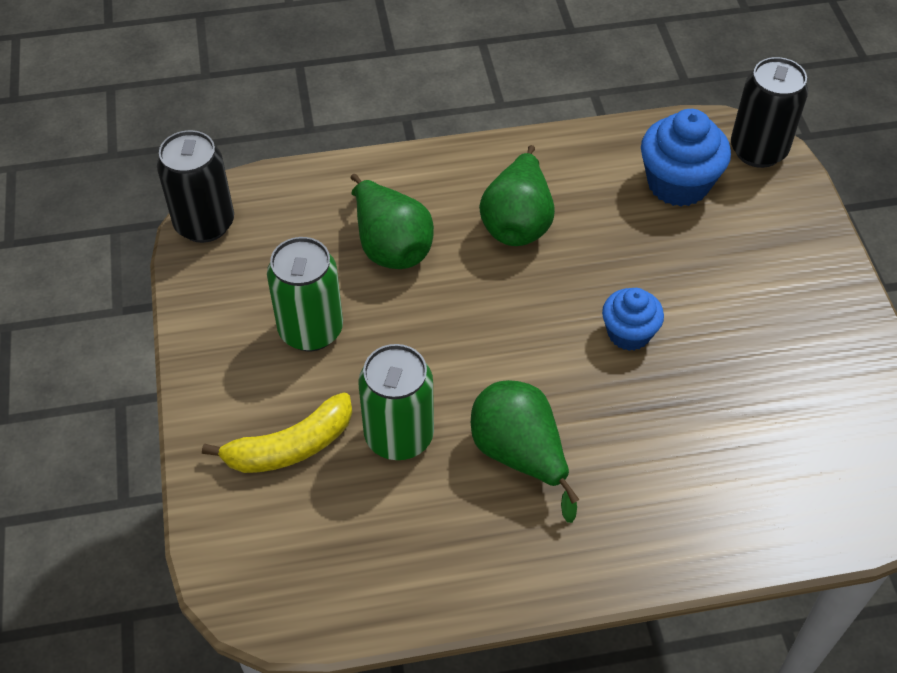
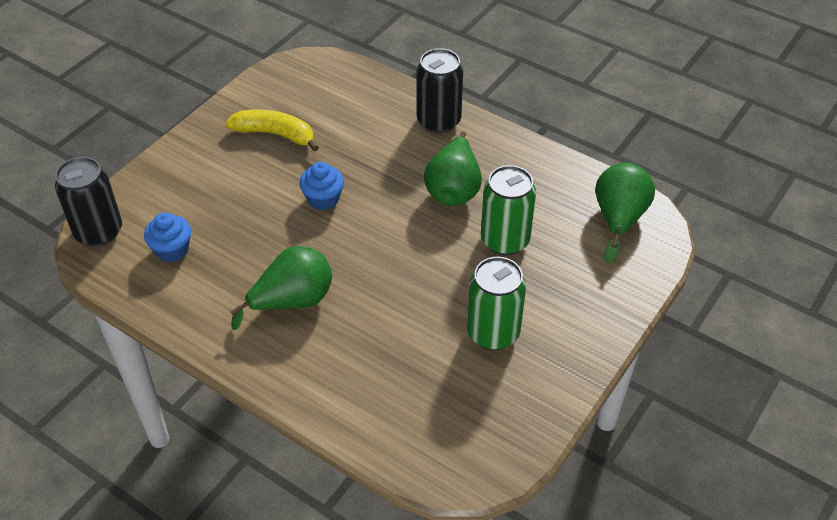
camera: 135 degrees left, 5 degrees down
(205, 224) = (490, 467): black can -> black can (438, 121)
(290, 447) = (570, 277): yellow banana -> yellow banana (275, 134)
(390, 246) = (385, 348): green pear -> green pear (618, 219)
(678, 184) = (172, 250): blue cupcake -> blue cupcake, size x0.63

